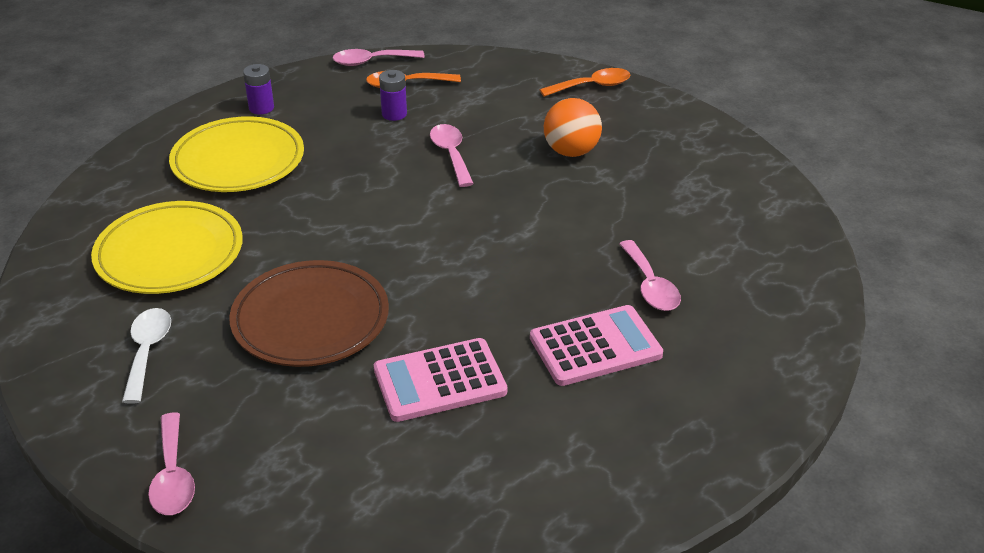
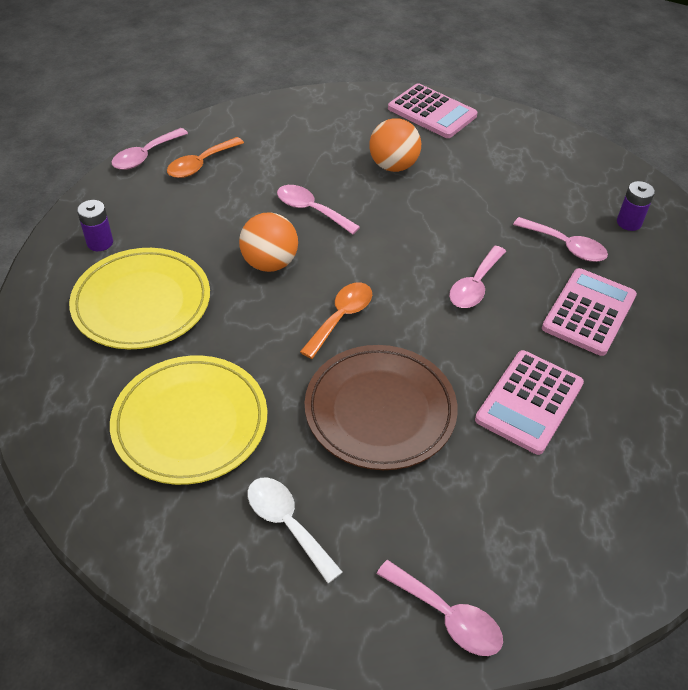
camera: 40 degrees left, 10 degrees up
(365, 177) = (270, 263): none -> orange ball
(394, 114) = (223, 195): purple battery -> purple battery (629, 222)
(516, 274) = (475, 285): none -> pink spoon
(592, 86) = (343, 105): orange spoon -> orange spoon (341, 317)
(671, 124) = (432, 112): none -> pink calculator

